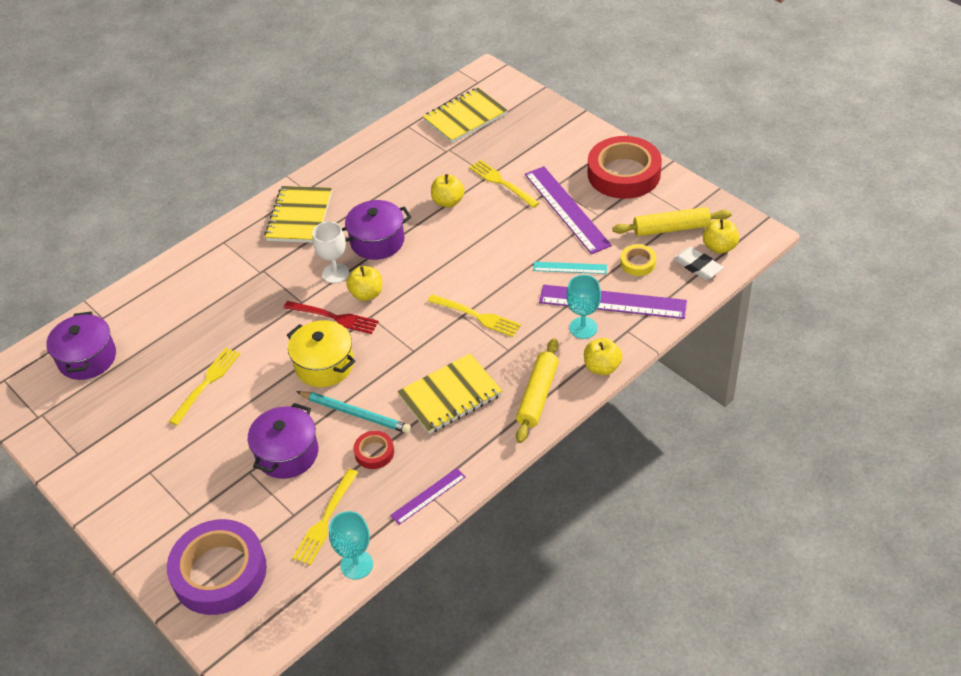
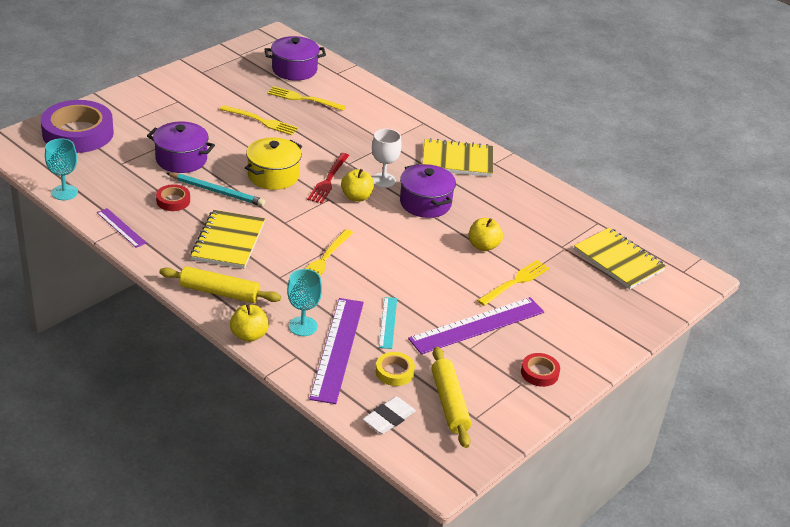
camera: 80 degrees right, 10 degrees down
(325, 520) = (111, 178): yellow fork -> yellow fork (303, 99)
(355, 413) = (217, 191): turquoise pencil -> turquoise pencil turned 90 degrees counterclockwise
(450, 395) = (228, 241): yellow notebook -> yellow notebook turned 45 degrees clockwise
(624, 174) = (539, 373): red tape -> red tape, size x0.45
(719, 247) = (419, 440): yellow apple -> none

